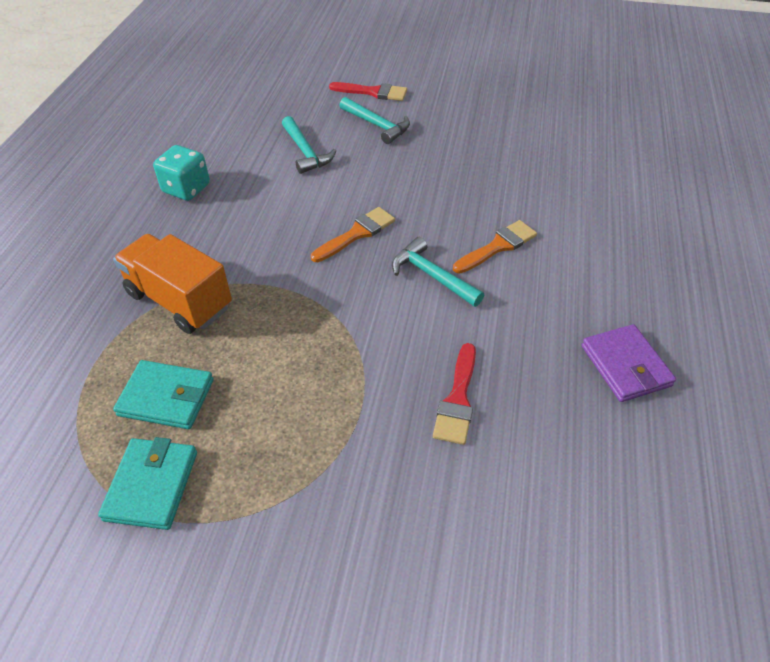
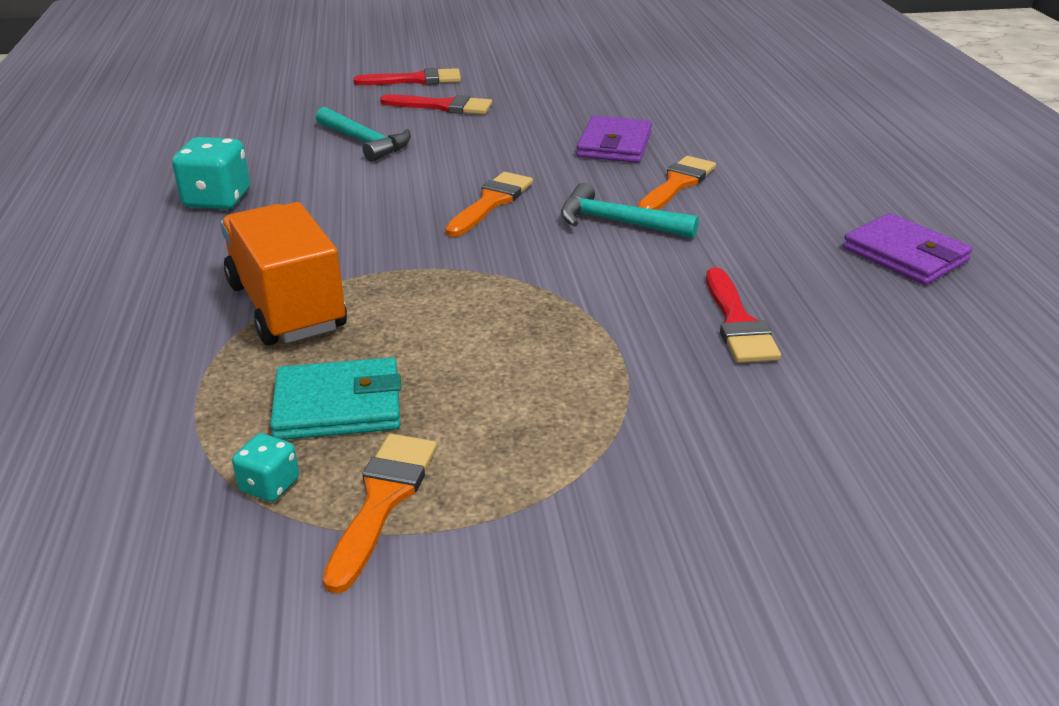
camera: 20 degrees left, 15 degrees down
(97, 451) = (269, 485): none -> turquoise dice
(151, 485) = (382, 501): turquoise wallet -> orange brush
(179, 300) = (286, 307): orange truck -> orange truck turned 45 degrees clockwise
(377, 125) = (443, 106): turquoise hammer -> red brush
(476, 193) = (614, 145): none -> purple wallet

